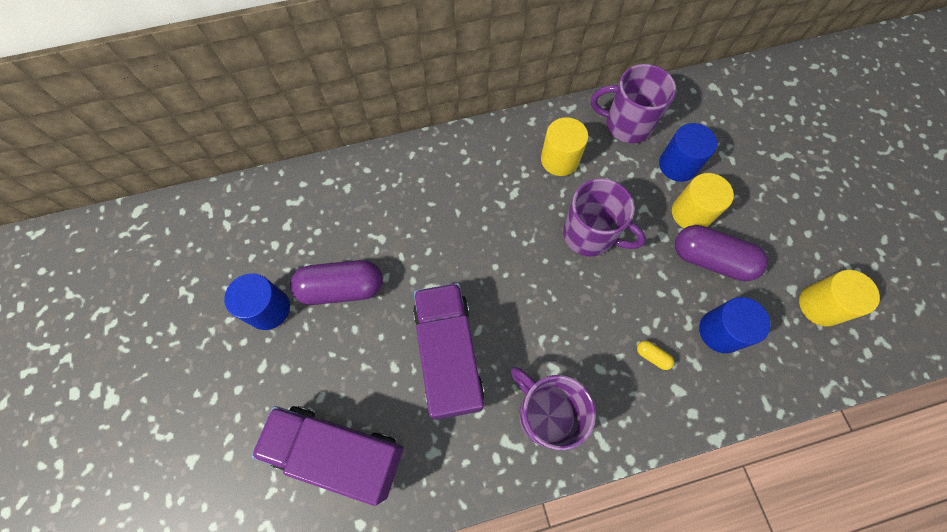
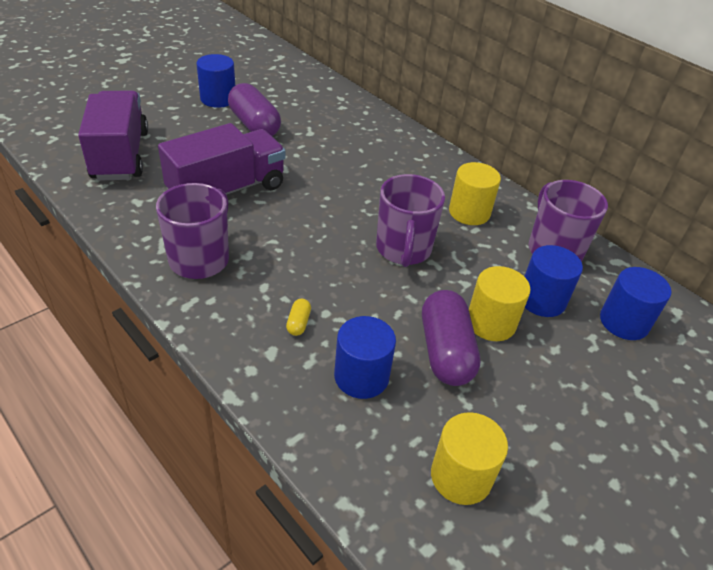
camera: 60 degrees right, 25 degrees down
(714, 126) = (624, 322): none -> blue cylinder

